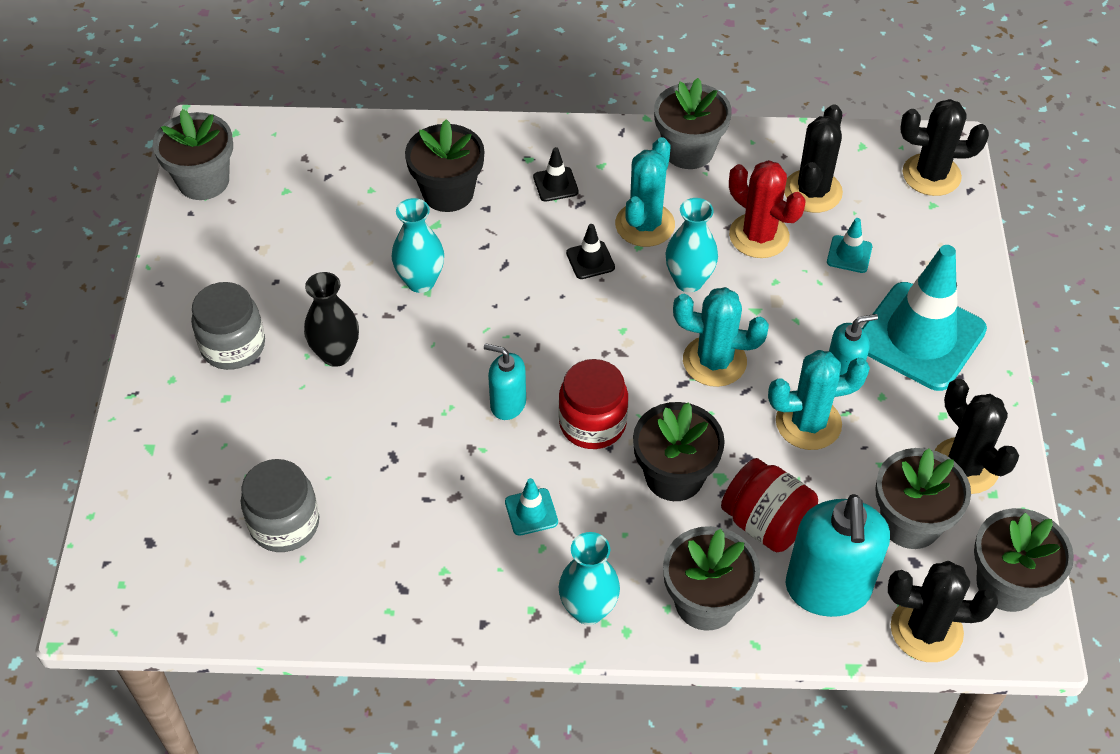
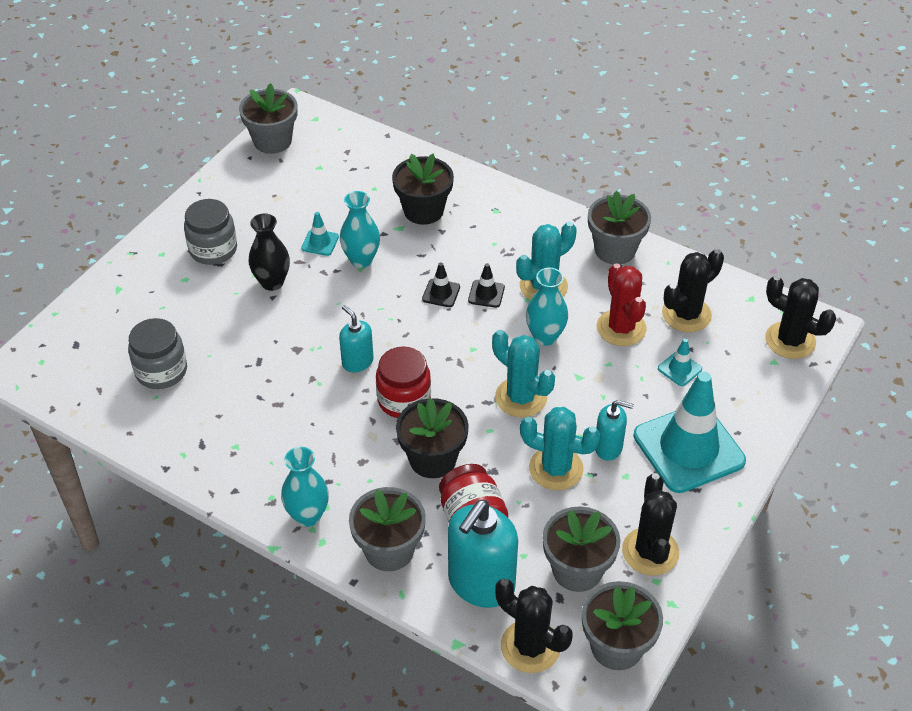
camera: 30 degrees right, 5 degrees down
(531, 512) = (319, 437): turquoise traffic cone -> turquoise traffic cone (320, 242)
(555, 184) = (501, 234): black traffic cone -> black traffic cone (441, 293)

